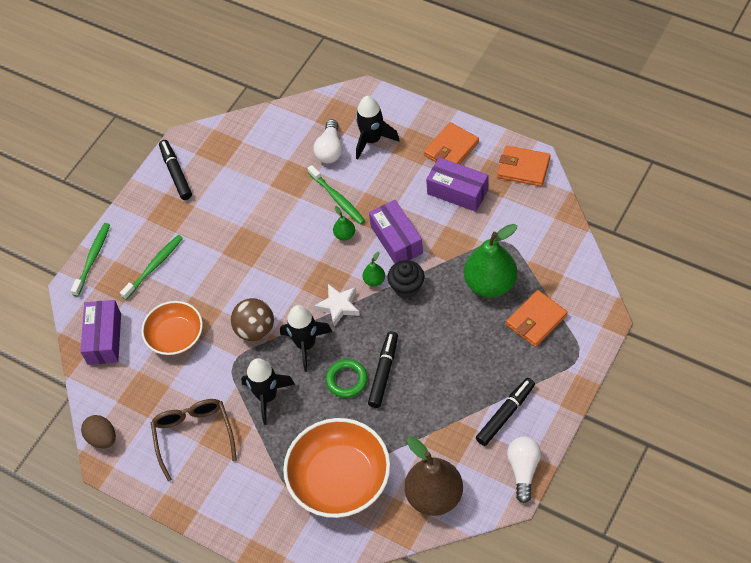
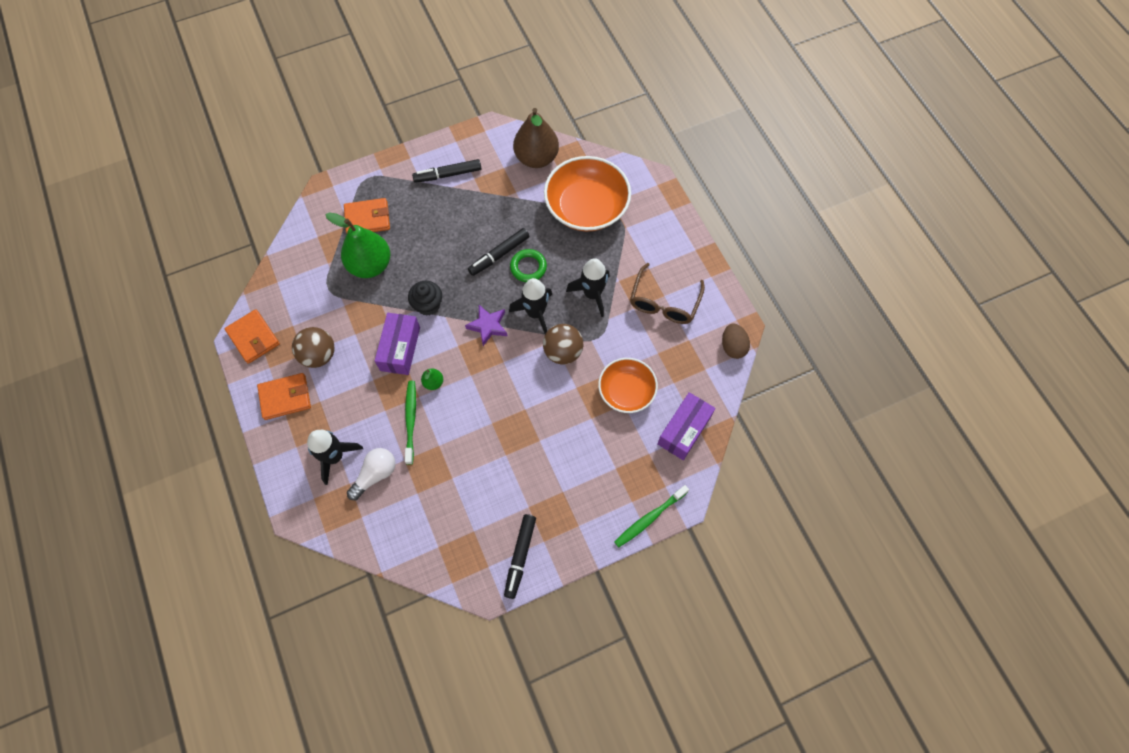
camera: 150 degrees left, 10 degrees up
(154, 266) = (602, 469): green toothbrush -> none
(338, 306) = (488, 326): white star -> purple star
(374, 280) = (445, 327): green pear -> none
(457, 192) = (319, 355): purple box -> brown ball
(523, 470) = (469, 137): white light bulb -> none

